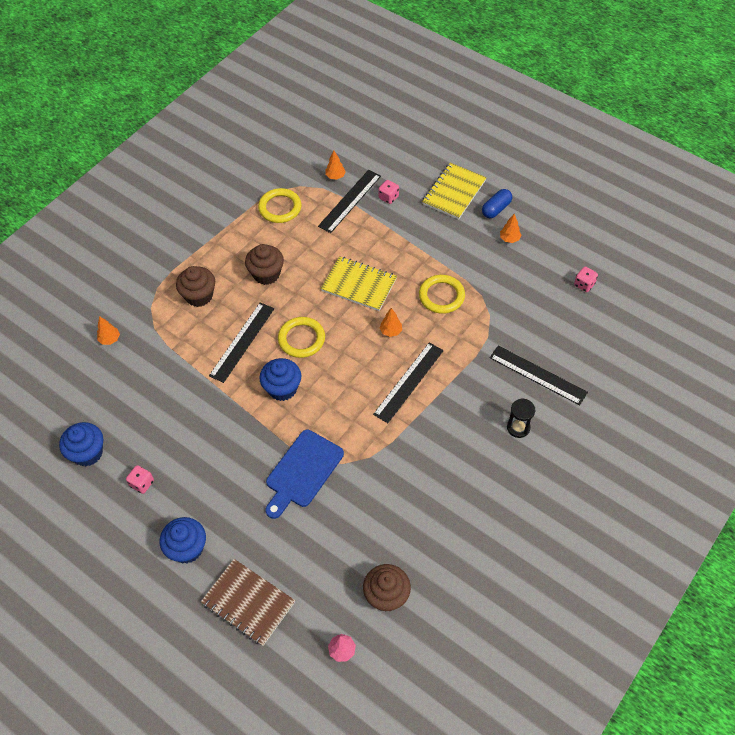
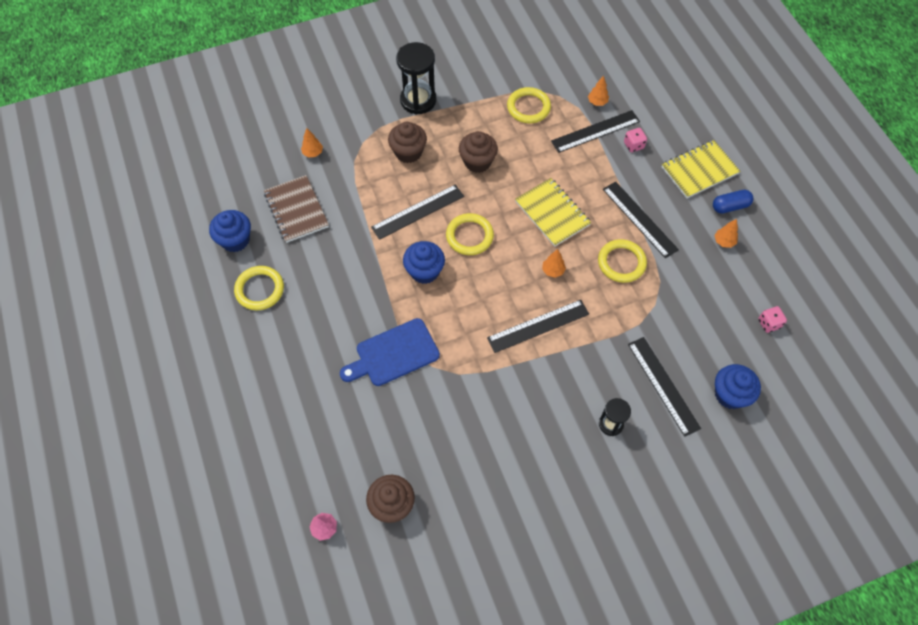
camera: 30 degrees right, 5 degrees up
(142, 483) = (260, 289): pink dice -> yellow ring
(177, 247) = (418, 100): none -> black hourglass
(187, 548) = (259, 365): blue cupcake -> blue cupcake (730, 394)
(248, 603) = (277, 440): brown notebook -> brown notebook (296, 210)
(432, 254) = (639, 219): none -> black ruler

